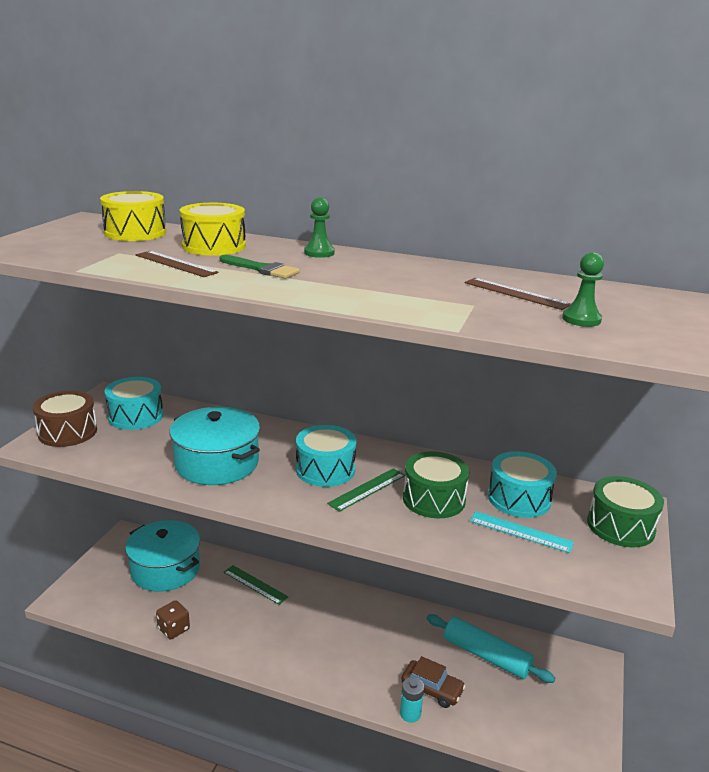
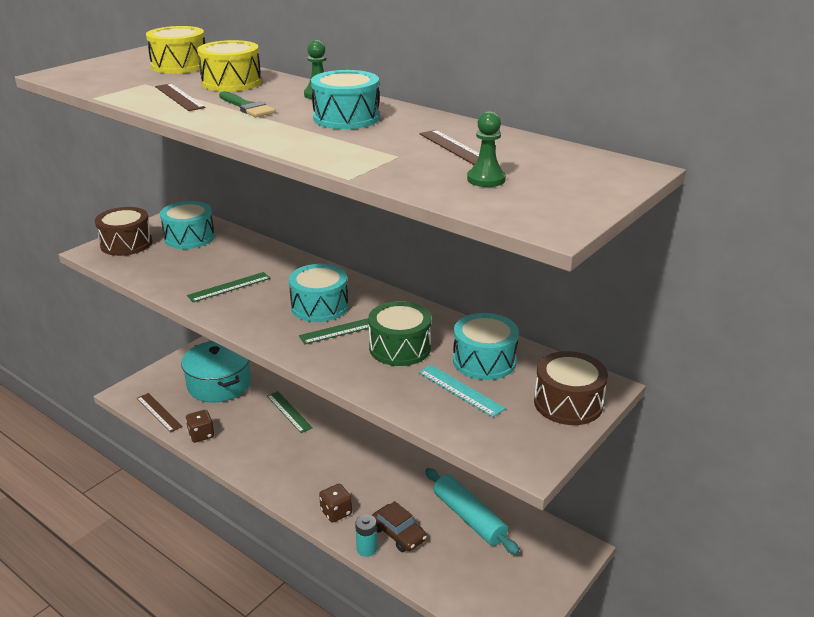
camera: 20 degrees right, 5 degrees up
(112, 613) = (159, 412): none -> brown ruler
(217, 463) = (229, 287): turquoise pot -> green ruler
(359, 681) = (336, 512): none -> brown dice
(375, 273) = (346, 118): none -> turquoise drum
(620, 526) = (568, 403): green drum -> brown drum

